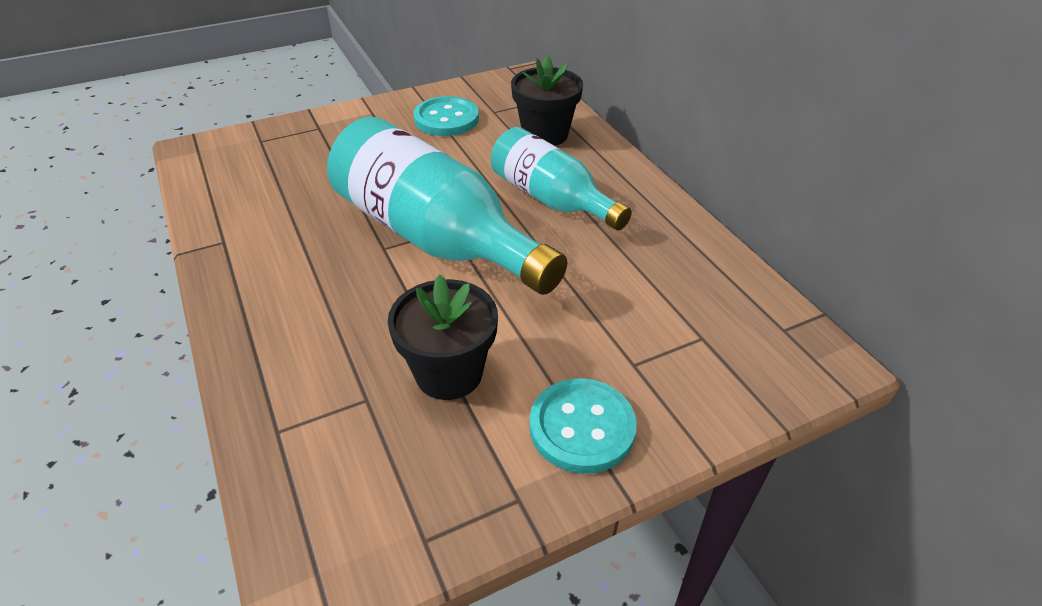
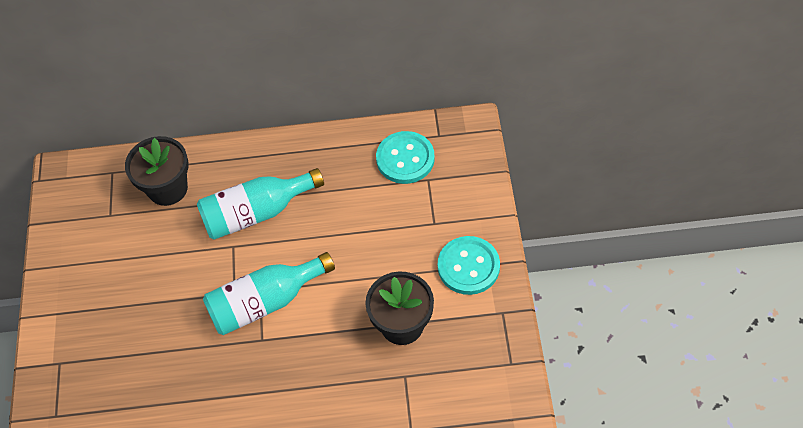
camera: 65 degrees left, 15 degrees up
(435, 237) = (265, 302): turquoise bottle -> turquoise bottle, size x0.63
(446, 119) = (102, 255): turquoise button -> turquoise button (405, 159)

